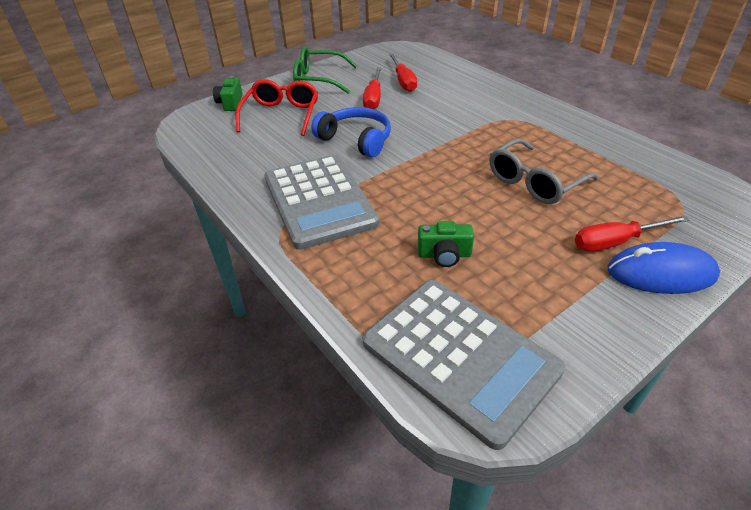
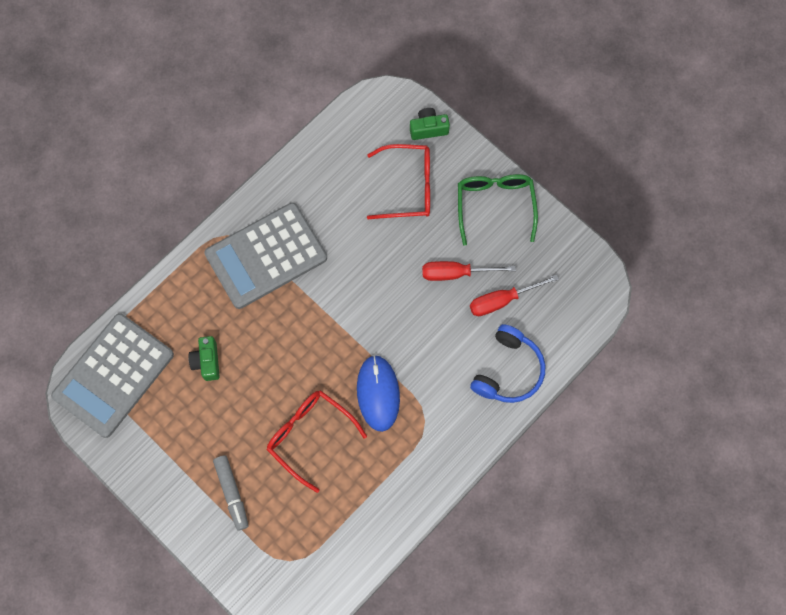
camera: 80 degrees right, 30 degrees up
(356, 140) = (367, 269): blue headphones -> blue headphones (508, 371)
(534, 182) = (309, 435): grey glasses -> red glasses
(616, 242) = (232, 493): red screwdriver -> grey marker
(661, 273) = (199, 520): blue mouse -> blue mouse (378, 393)

